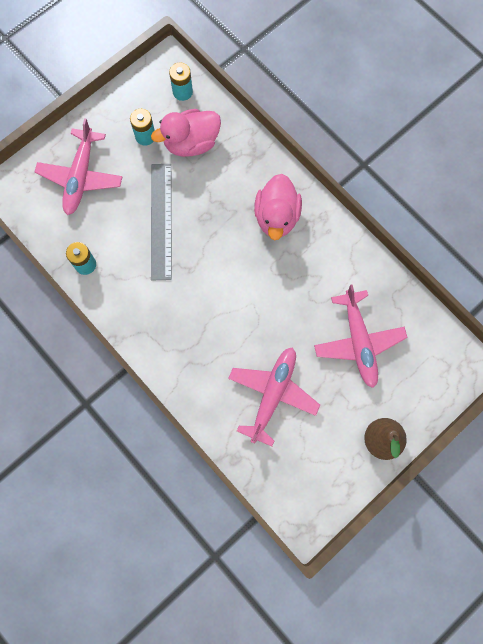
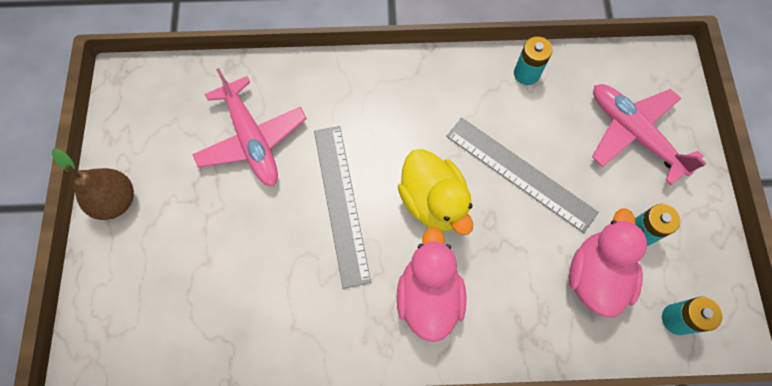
camera: 130 degrees right, 5 degrees down
(220, 255) = (433, 201): none -> yellow duck
(266, 305) = (341, 203): none -> grey ruler
(276, 217) = (429, 296): pink duck -> pink duck turned 45 degrees clockwise
(358, 342) = (221, 262): pink plane -> none

